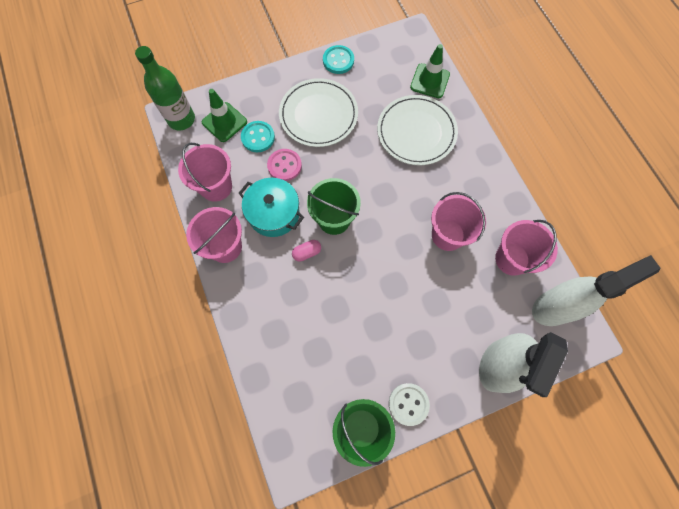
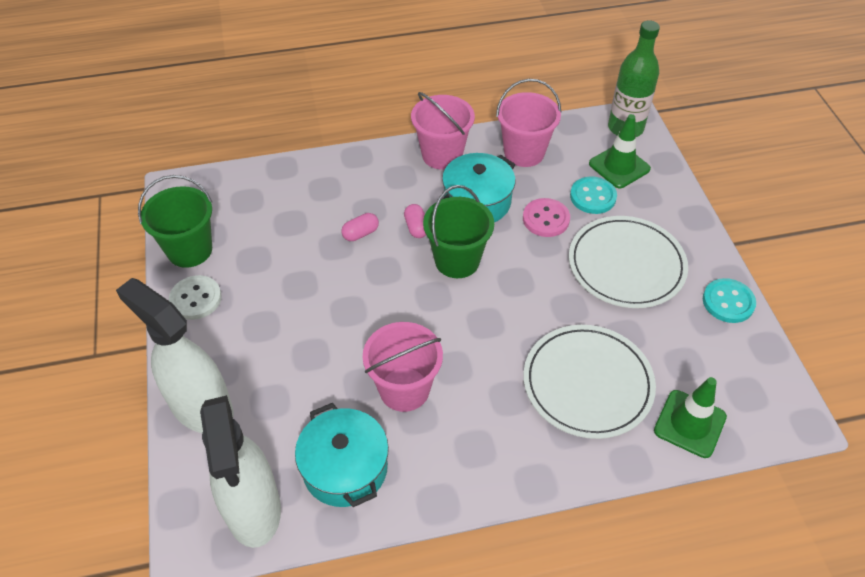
camera: 100 degrees right, 20 degrees down
(320, 292) = (360, 233): none -> pink capsule
(512, 259) = (345, 468): pink bucket -> turquoise pot

